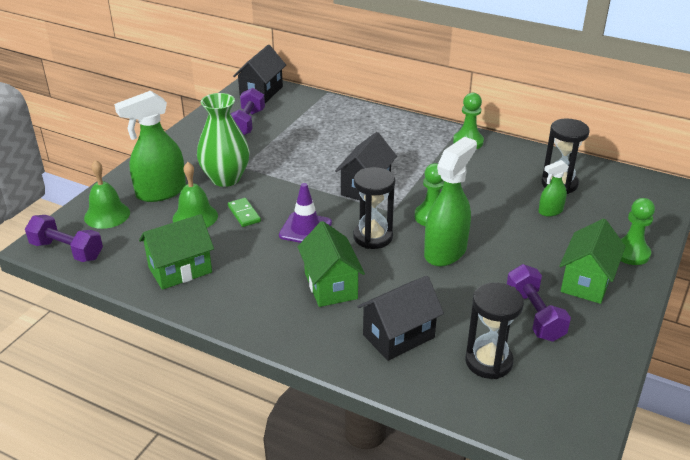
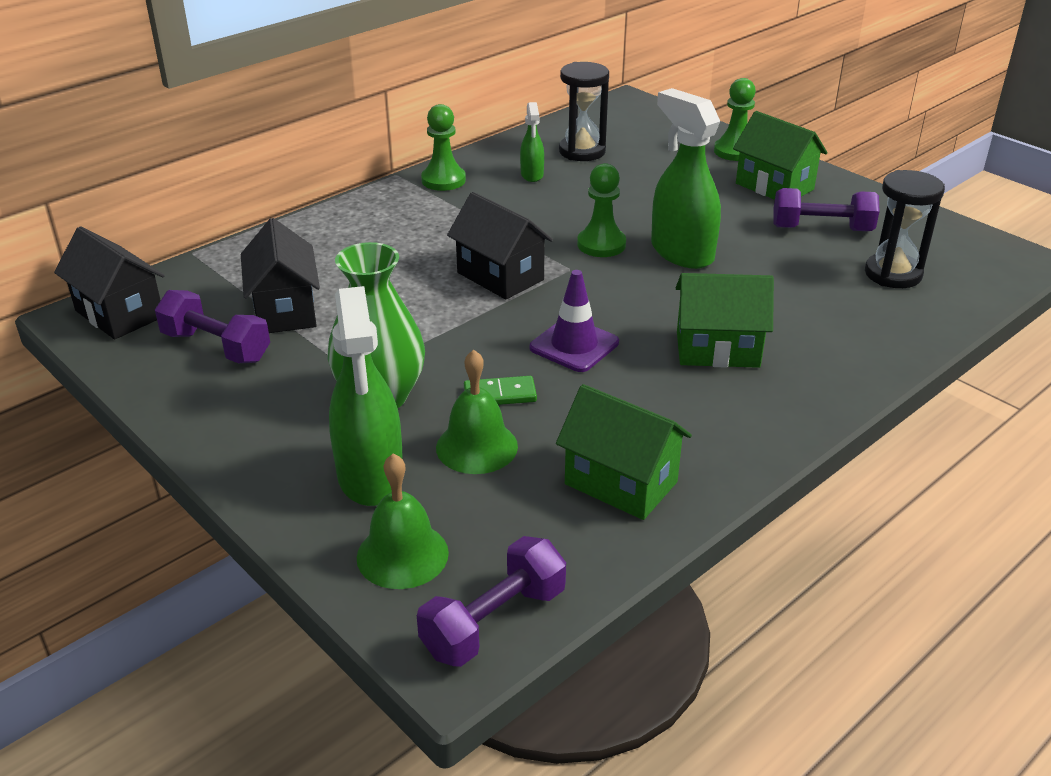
camera: 70 degrees left, 0 degrees up
(180, 270) = (621, 483): green house -> green house turned 45 degrees counterclockwise
(373, 237) = (623, 295): black hourglass -> none
(398, 336) = (836, 320): black house -> black house (285, 310)
(550, 211) = (634, 171): green spray bottle -> green spray bottle (532, 175)

